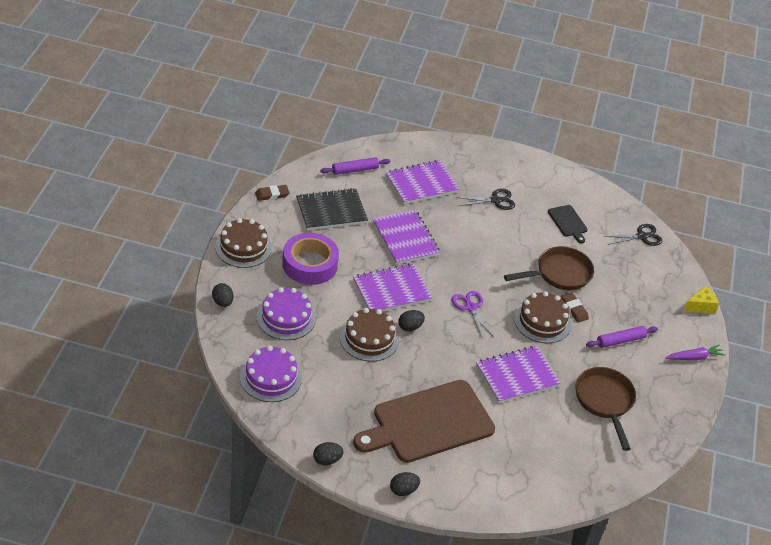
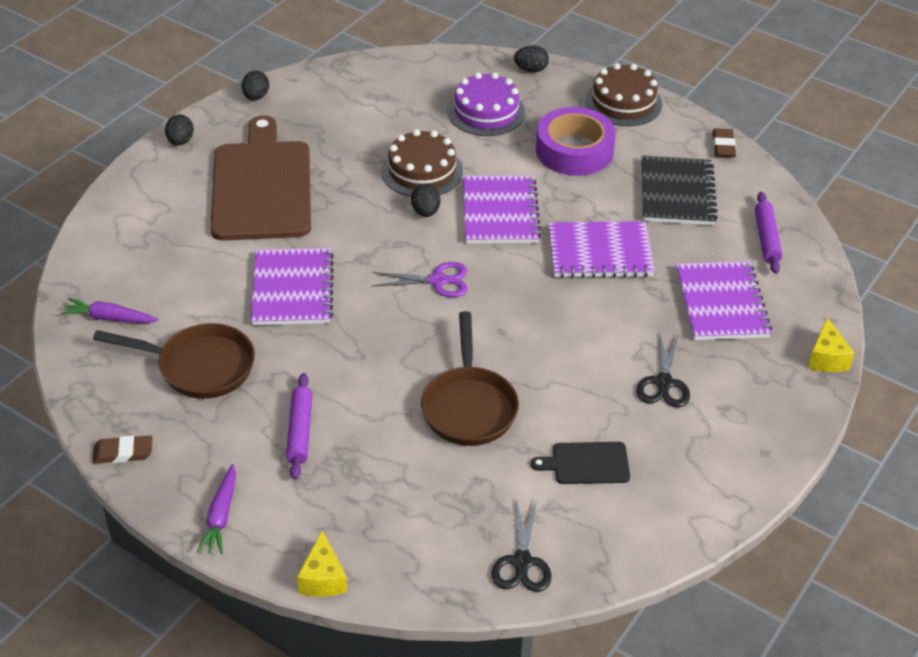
camera: 115 degrees right, 0 degrees up
(271, 377) = (395, 82): purple cake -> none
(441, 142) = (826, 358): none -> yellow cheese
(542, 321) = (379, 351): brown cake -> none
(574, 309) = (387, 397): brown eraser -> brown eraser (123, 452)
(595, 463) = (109, 318): none -> purple carrot

